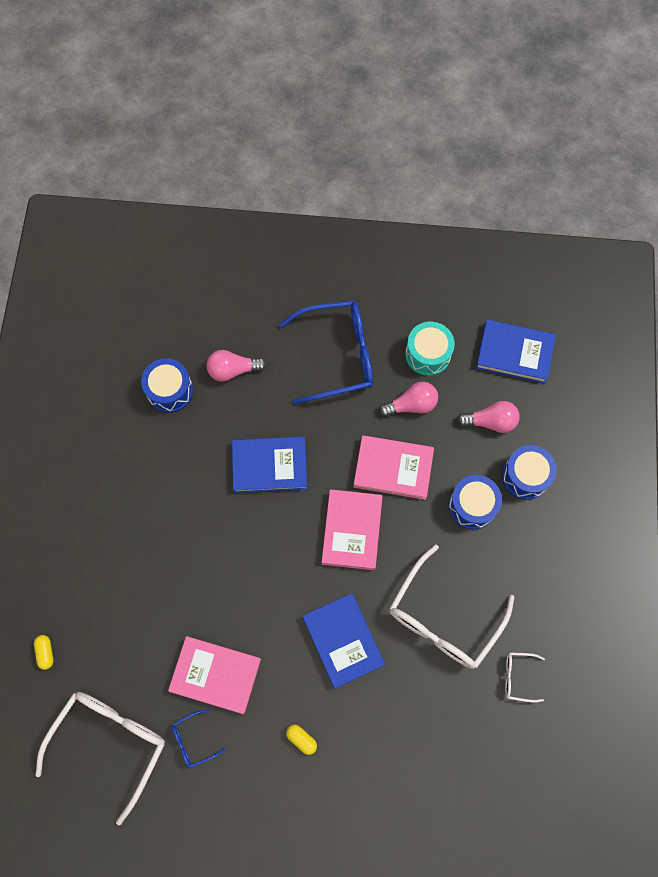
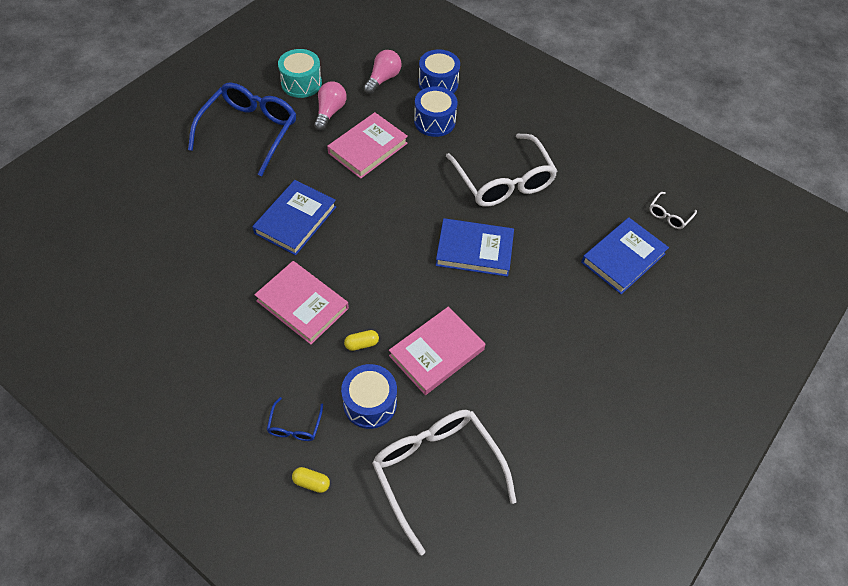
camera: 60 degrees left, 15 degrees down
(170, 391) = (166, 252): blue drum -> blue drum (370, 403)
(193, 740) = (480, 400): blue glasses -> blue glasses (295, 426)
(233, 370) = (193, 200): pink light bulb -> none
(301, 739) = (532, 320): yellow capsule -> yellow capsule (361, 344)
(352, 530) = (393, 198): pink book -> pink book (302, 304)
(514, 353) = (346, 41): blue book -> blue book (623, 258)
(518, 677) = (576, 164): white glasses -> white glasses (669, 215)

